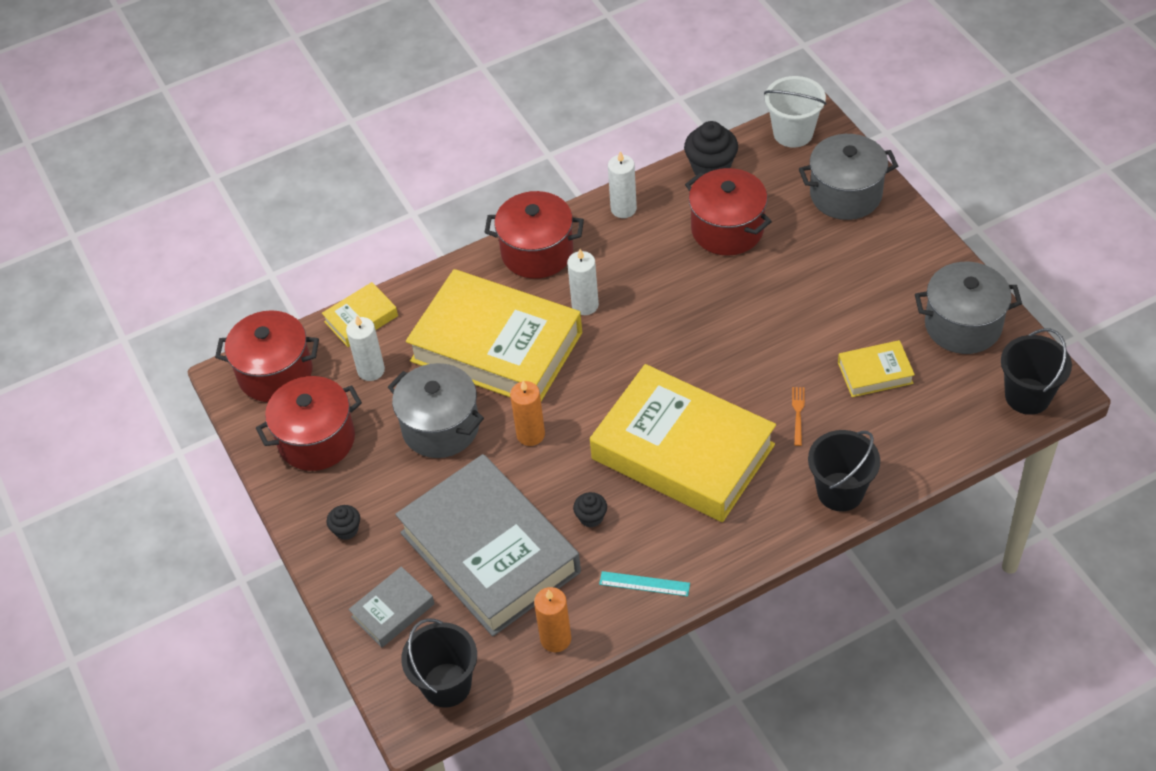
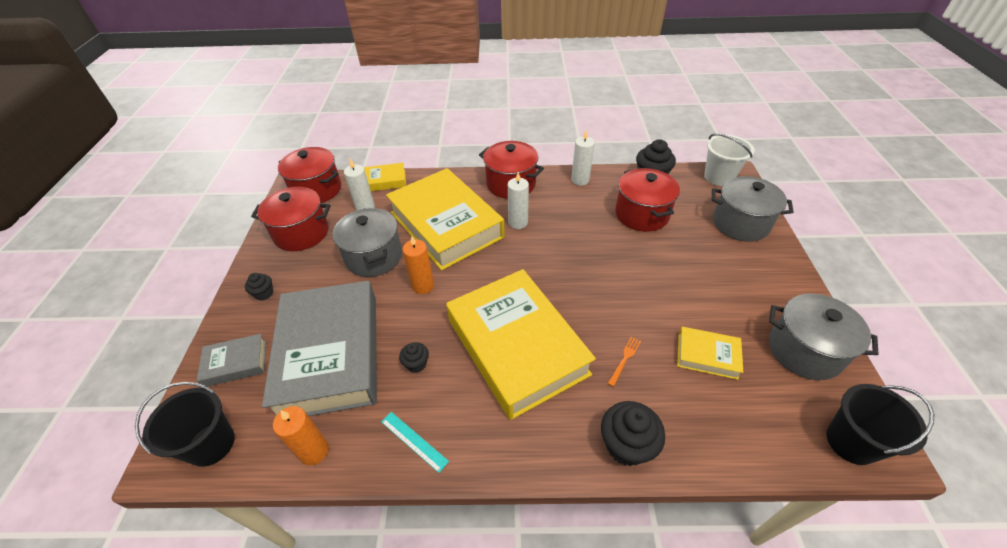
camera: 25 degrees right, 5 degrees down
(840, 492) = (626, 445): black bucket -> black cupcake

